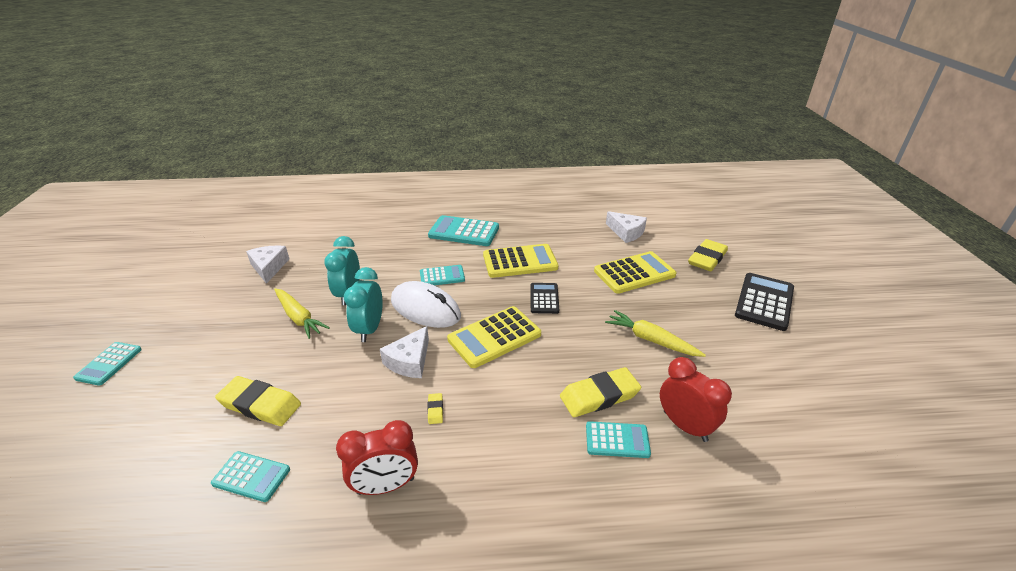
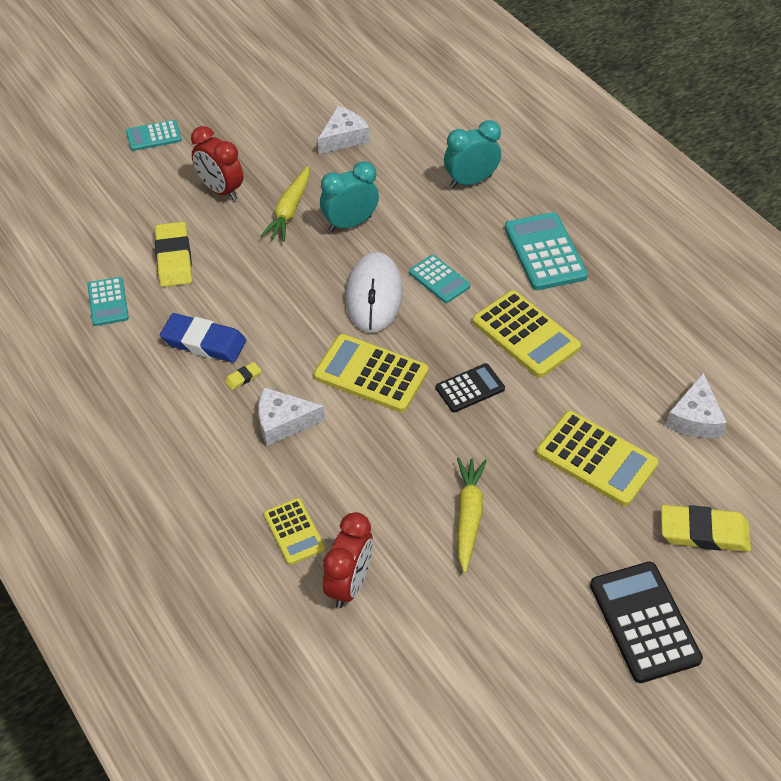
camera: 60 degrees right, 15 degrees up
(369, 329) = (311, 271): turquoise clock -> turquoise clock (470, 181)
(373, 421) = (204, 342): none -> blue eraser
(385, 486) = (147, 388): red clock -> red clock (220, 190)
(409, 361) = (290, 326): white cheese -> white cheese (283, 422)
(599, 396) = (344, 497): yellow eraser -> none
(617, 440) = (294, 531): turquoise calculator -> yellow calculator
(764, 302) = (644, 622): black calculator -> black calculator turned 105 degrees counterclockwise

